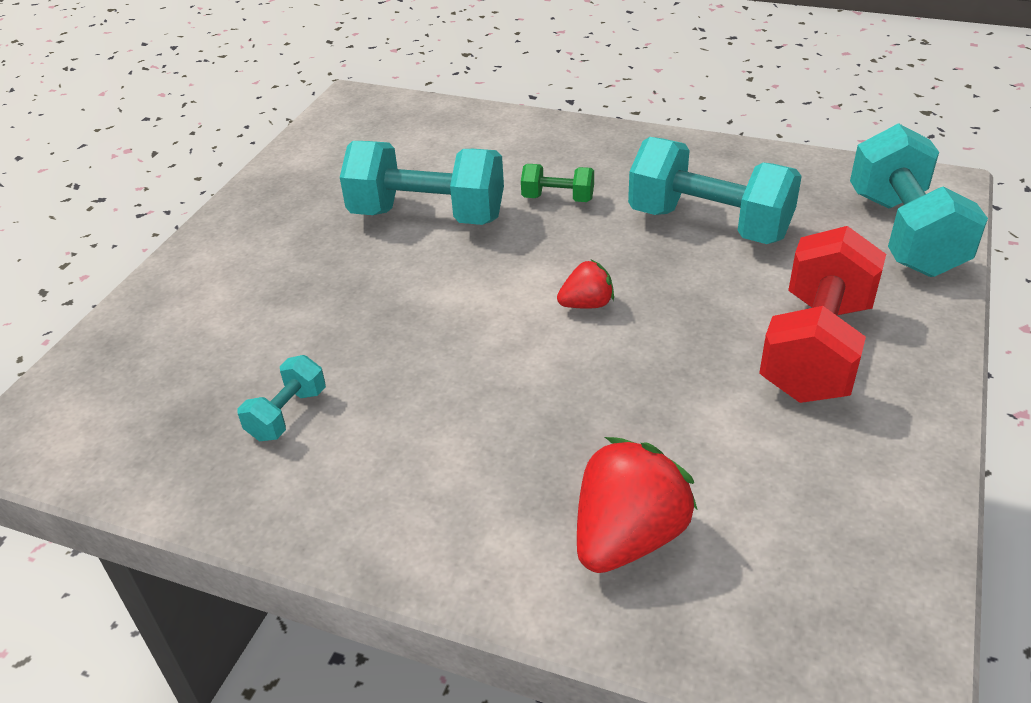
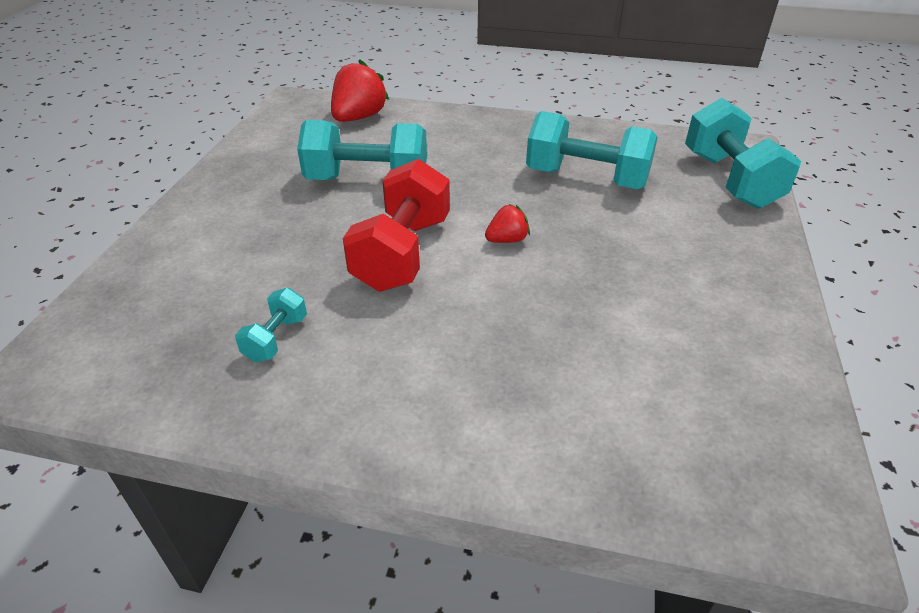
camera: 10 degrees left, 0 degrees up
(558, 198) = (467, 164): green dumbbell -> none
(628, 537) = (581, 417): red strawberry -> red strawberry (359, 118)
(816, 349) = (689, 264): red dumbbell -> red dumbbell (402, 253)

